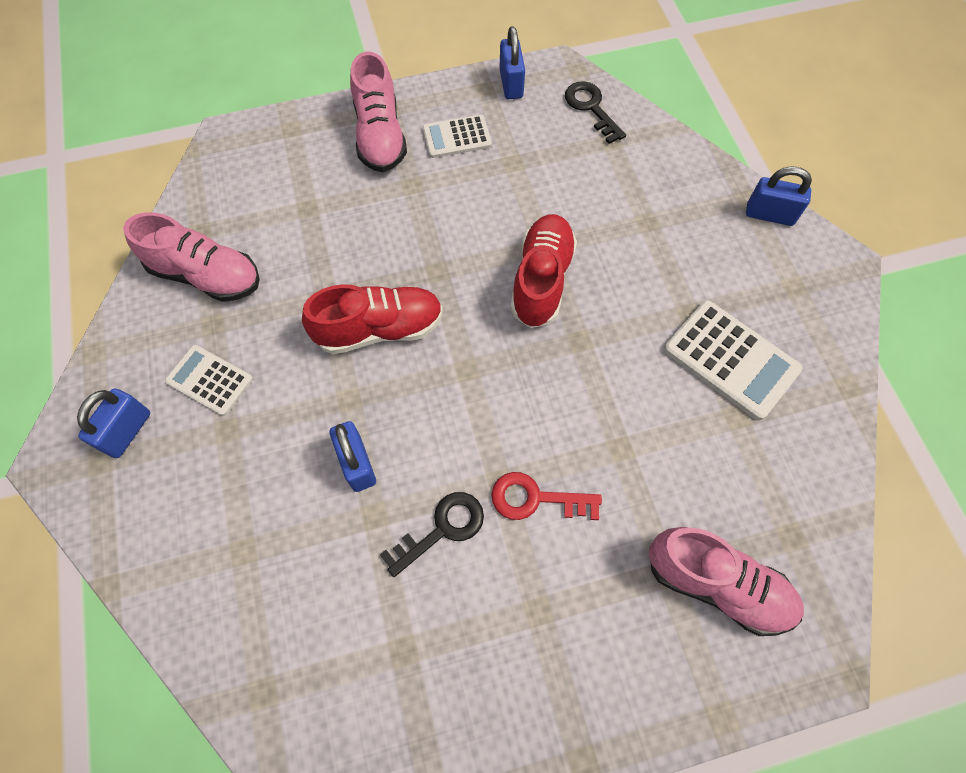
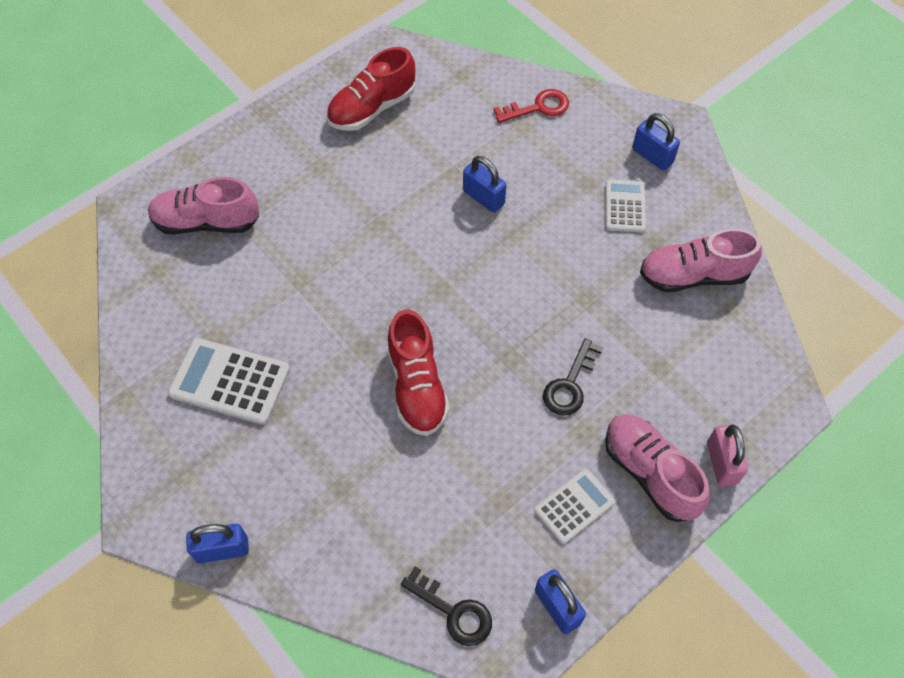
camera: 155 degrees right, 5 degrees down
(127, 431) = (652, 156): blue padlock -> blue padlock turned 45 degrees counterclockwise
(210, 380) = (625, 206): white calculator -> white calculator turned 90 degrees counterclockwise
(318, 121) = (721, 463): none -> pink padlock
(379, 329) = (527, 291): red shoe -> red shoe (372, 108)
(441, 529) = (404, 184): black key -> black key (570, 384)
(536, 499) = (348, 224): red key -> red key (538, 107)

